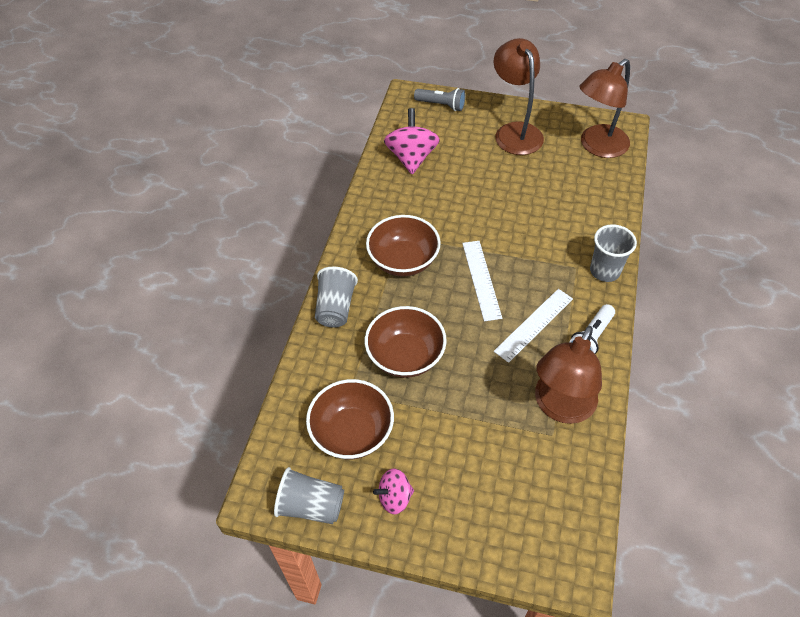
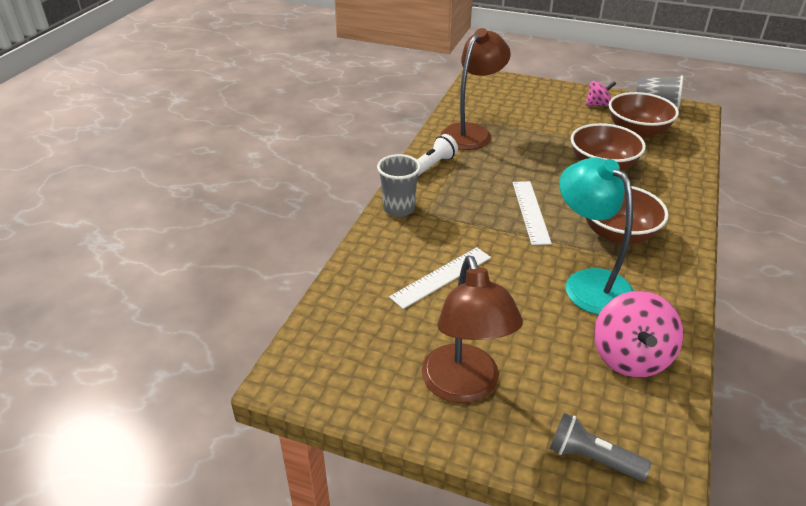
camera: 175 degrees left, 15 degrees down
(336, 308) = (680, 201): grey cup -> none
(434, 209) = (588, 283): none -> turquoise lamp
(534, 324) = (482, 177): white ruler -> white ruler (441, 277)
(597, 147) = (343, 347): brown lamp -> none

